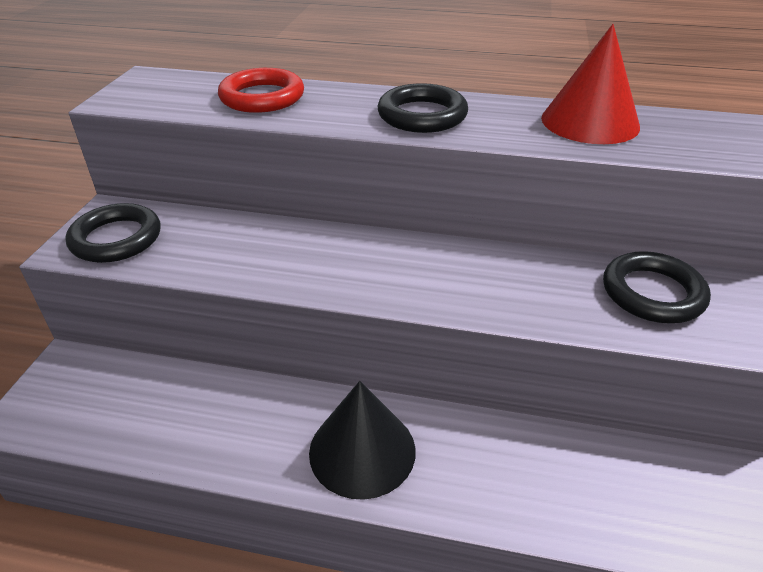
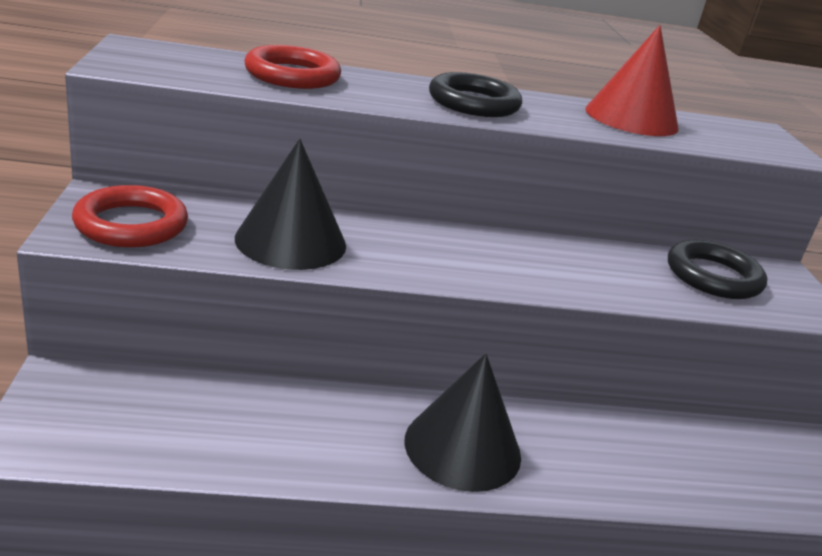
camera: 20 degrees left, 10 degrees down
(116, 239) = (131, 224): black ring -> red ring
(238, 254) = (291, 241): none -> black cone

